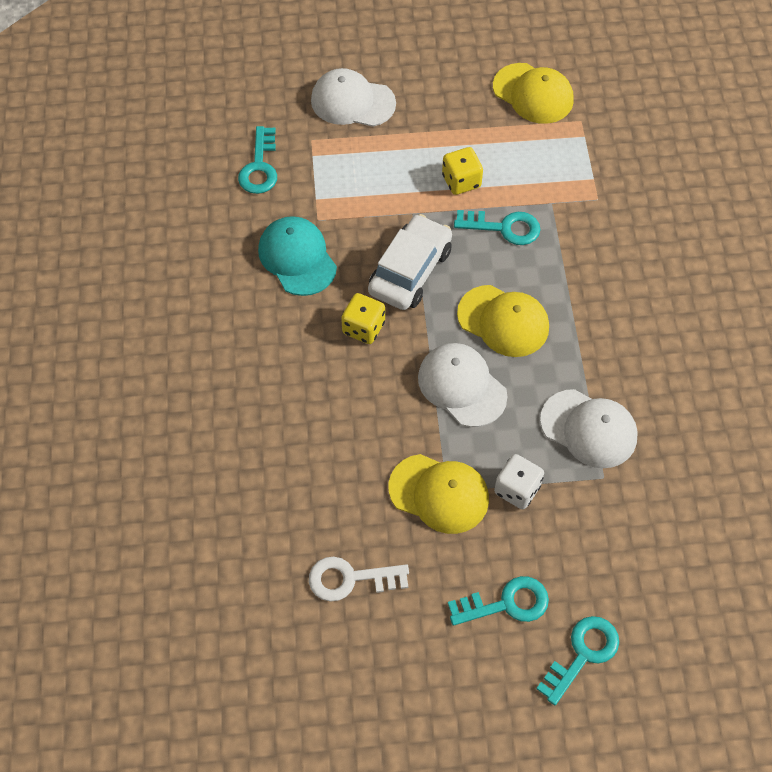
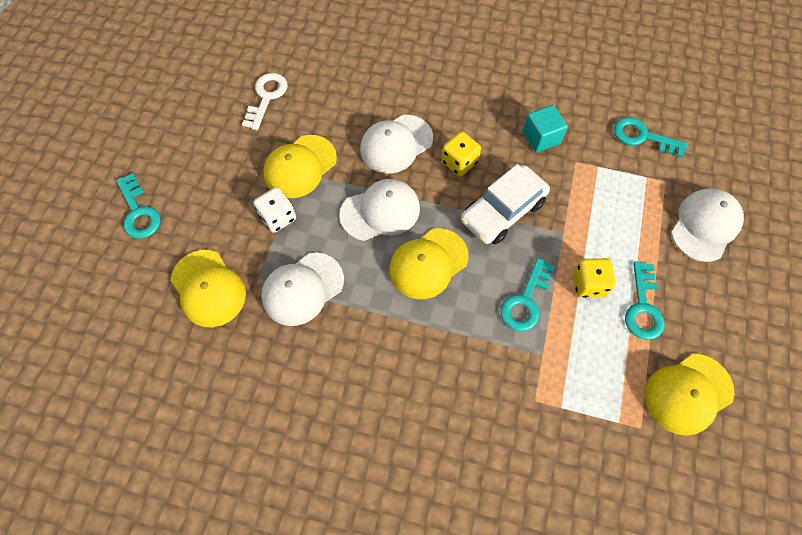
camera: 110 degrees right, 5 degrees up
(297, 258) = (541, 138): turquoise cap -> turquoise cube
(364, 400) = (396, 144): none -> white cap
(410, 271) = (502, 211): white car -> white car turned 90 degrees clockwise
(506, 603) = (199, 179): turquoise key -> turquoise key (643, 307)
(635, 524) = (208, 288): none -> yellow cap

